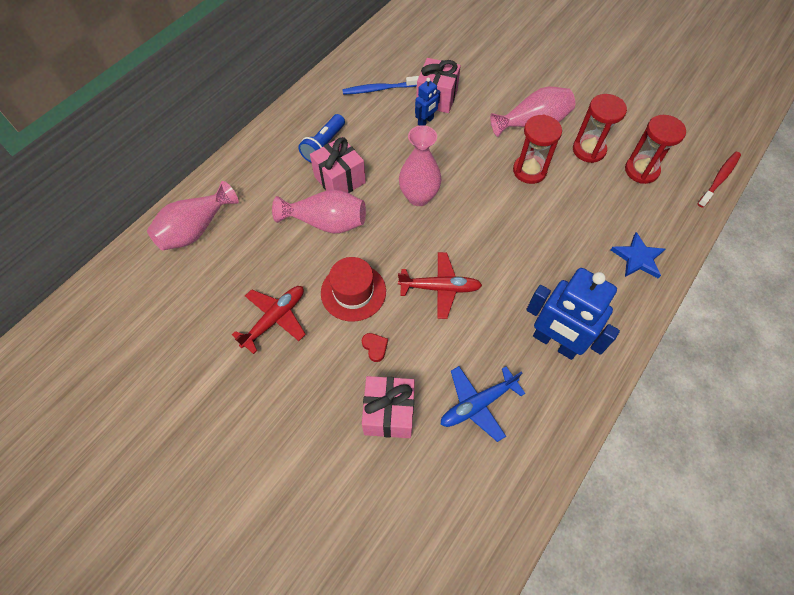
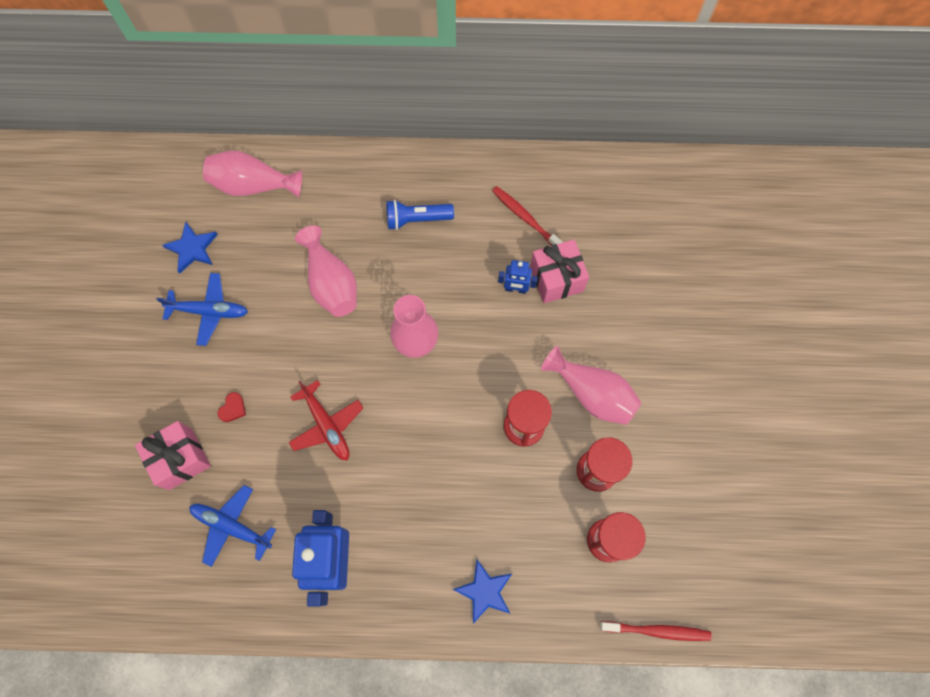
camera: 55 degrees right, 10 degrees up
(208, 301) = (192, 248): none -> blue star
(274, 319) = (209, 311): red plane -> blue plane
(340, 180) = (387, 261): pink gift -> none
(353, 292) = (275, 355): red hat -> none
(379, 89) = (525, 218): blue toothbrush -> red toothbrush

